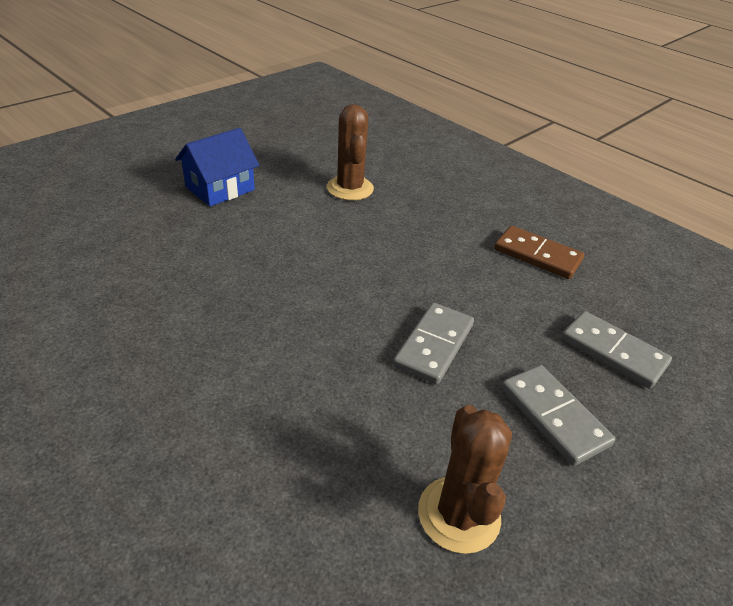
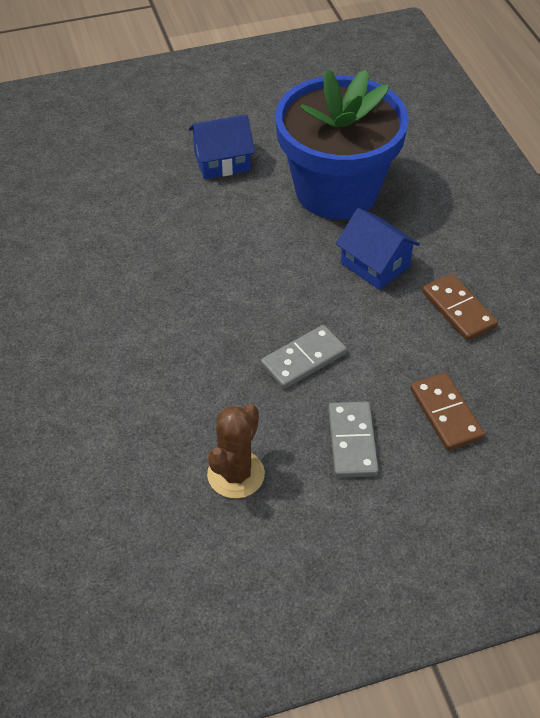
camera: 30 degrees right, 10 degrees up
(350, 188) = (336, 190): brown cactus -> blue flower pot
(433, 238) = (375, 264): none -> blue house
(613, 352) = (445, 414): grey domino -> brown domino

